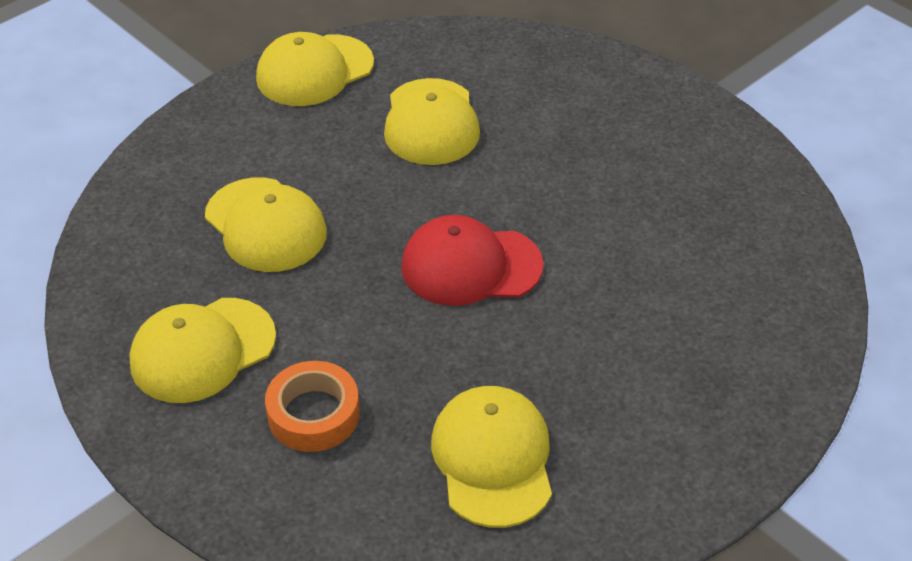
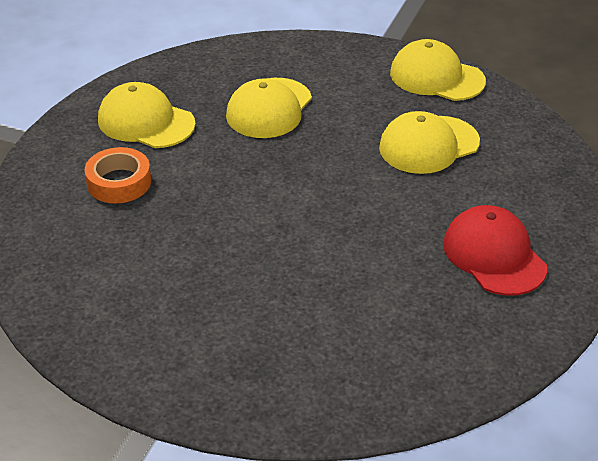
camera: 65 degrees right, 5 degrees down
(471, 266) = (294, 208): red cap -> red cap (494, 255)
(493, 459) = (122, 272): yellow cap -> none

